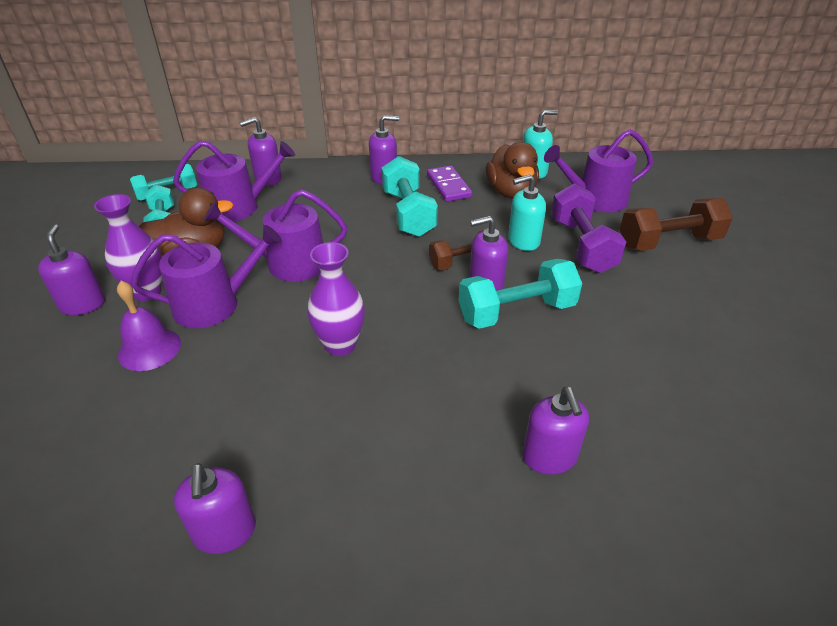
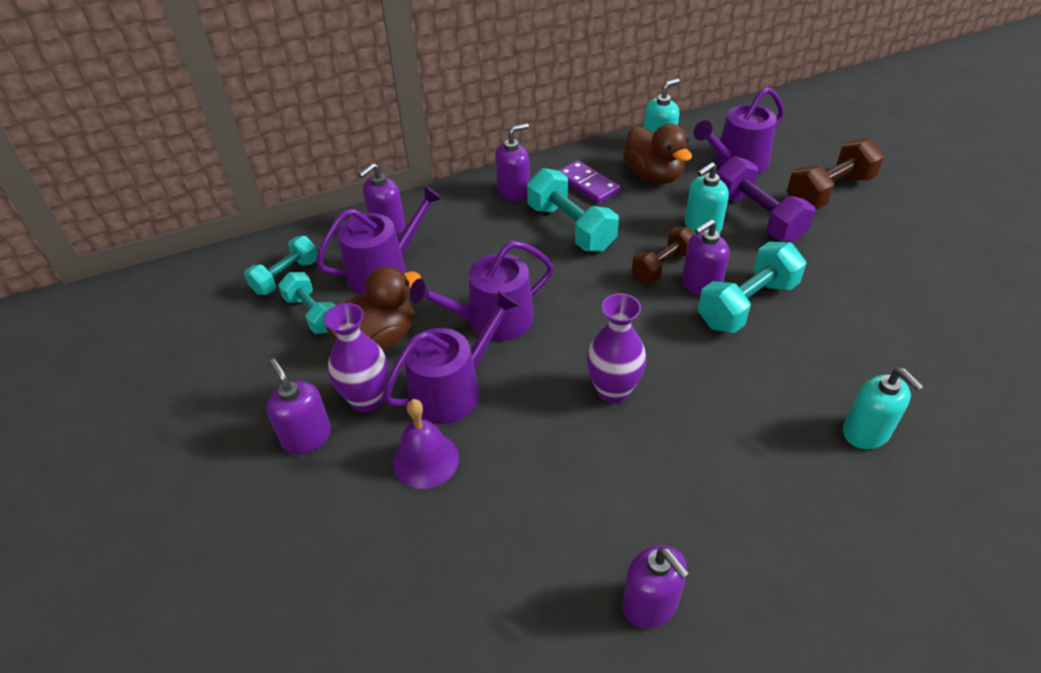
camera: 20 degrees left, 5 degrees up
(549, 457) = (866, 432): purple soap dispenser -> turquoise soap dispenser

